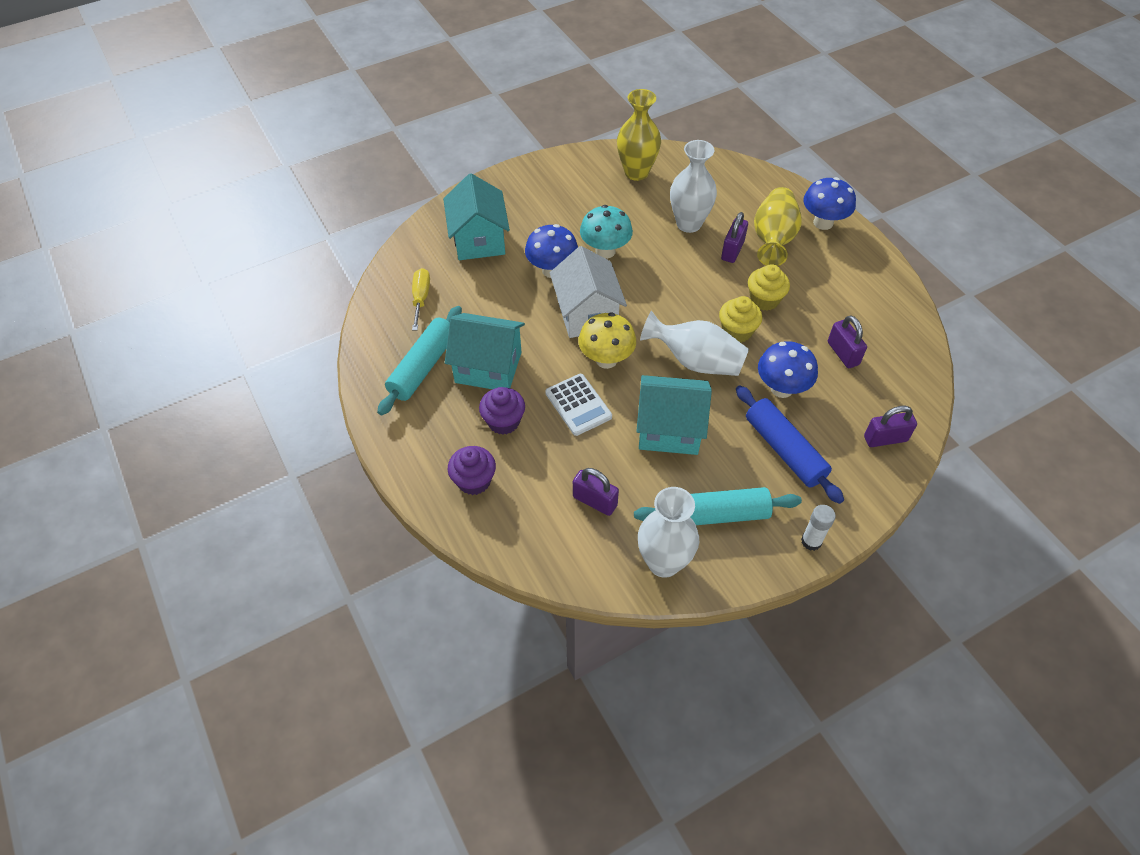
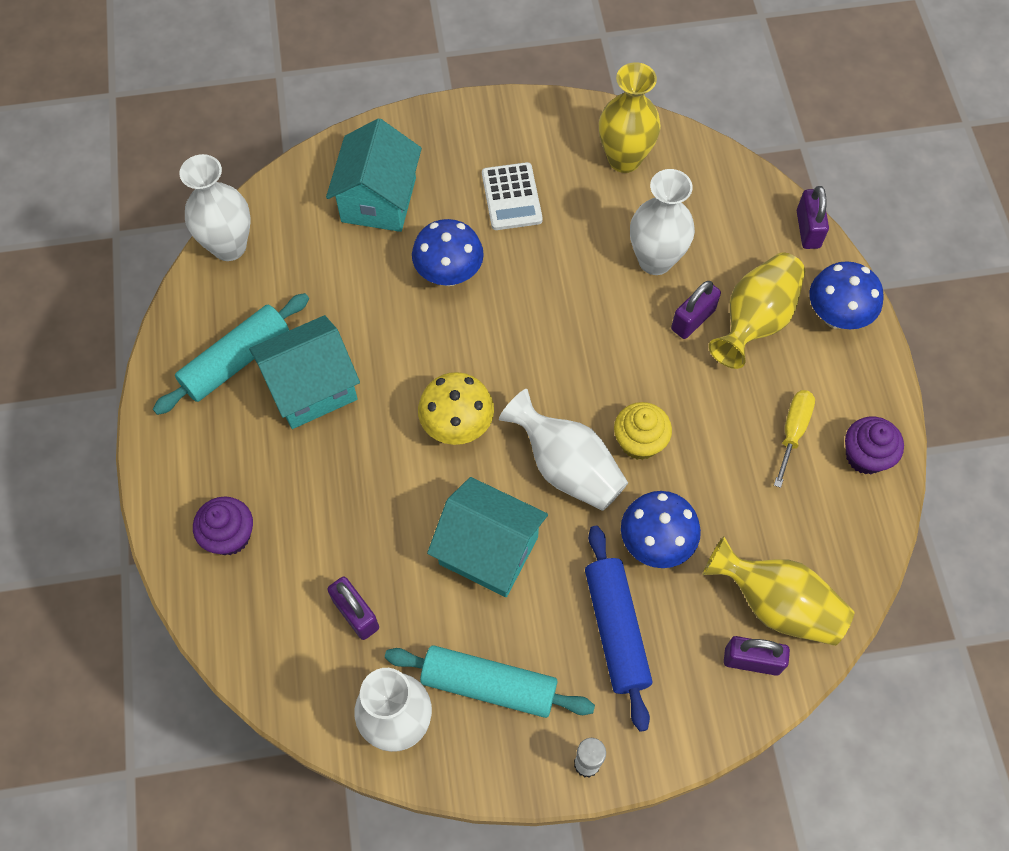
camera: 20 degrees right, 10 degrees up
(382, 297) = (229, 246): none -> white vase
(421, 298) = (273, 262): yellow screwdriver -> yellow screwdriver (793, 431)
(488, 367) = (311, 388): turquoise house -> turquoise house turned 60 degrees counterclockwise
(503, 421) = (297, 469): purple cupcake -> purple cupcake (865, 456)
(578, 405) = (395, 477): white calculator -> white calculator (511, 197)
(587, 314) = (463, 352): white house -> none
(605, 251) = (528, 267): turquoise mushroom -> none
(764, 300) = (698, 407): yellow cupcake -> none
(843, 353) = (760, 521): purple padlock -> purple padlock (808, 229)
(881, 399) = (776, 604): none -> yellow vase

